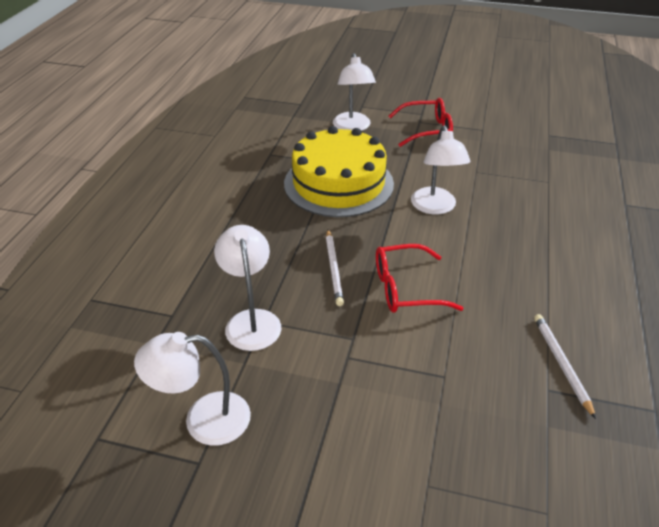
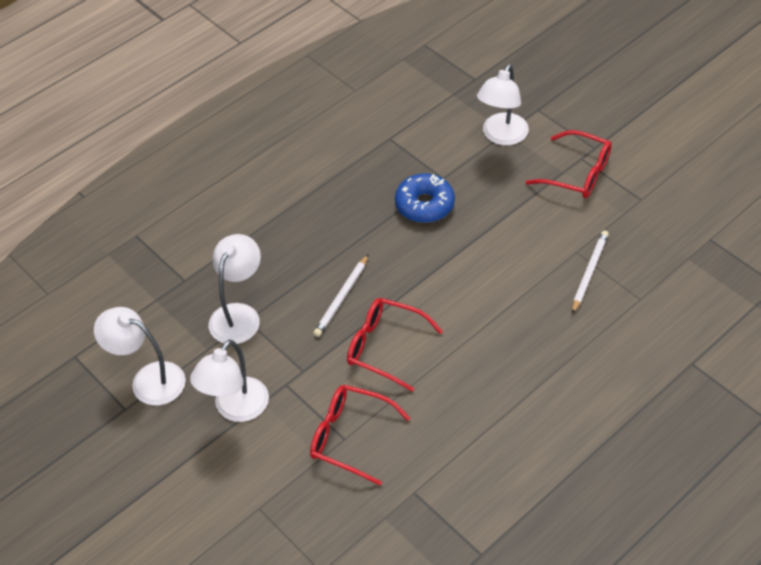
camera: 35 degrees right, 10 degrees up
(338, 183) = (424, 205): yellow cake -> blue donut
(435, 207) = (491, 276): white lamp -> white lamp (235, 409)
(448, 372) = (349, 437): none -> red glasses
(561, 364) = (447, 479): white pencil -> white pencil (589, 272)

